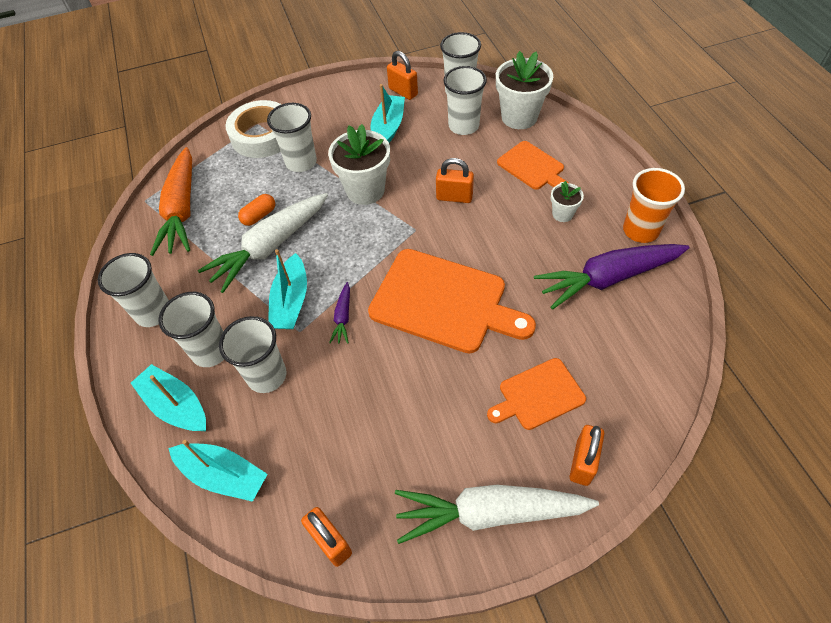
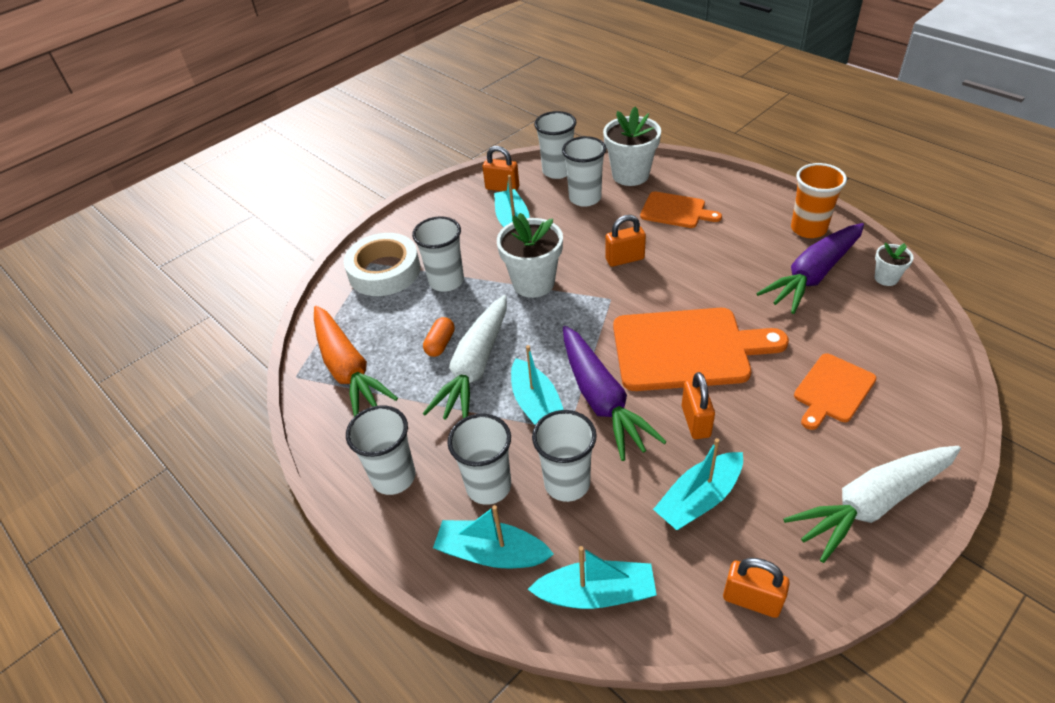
camera: 25 degrees left, 10 degrees down
(343, 317) = (601, 400): purple carrot -> purple carrot, size x2.24
(354, 438) = (699, 499): none -> turquoise boat
(562, 214) = (733, 239): white flower pot -> white flower pot (886, 278)
(582, 462) = (913, 427): orange padlock -> orange padlock (695, 421)

